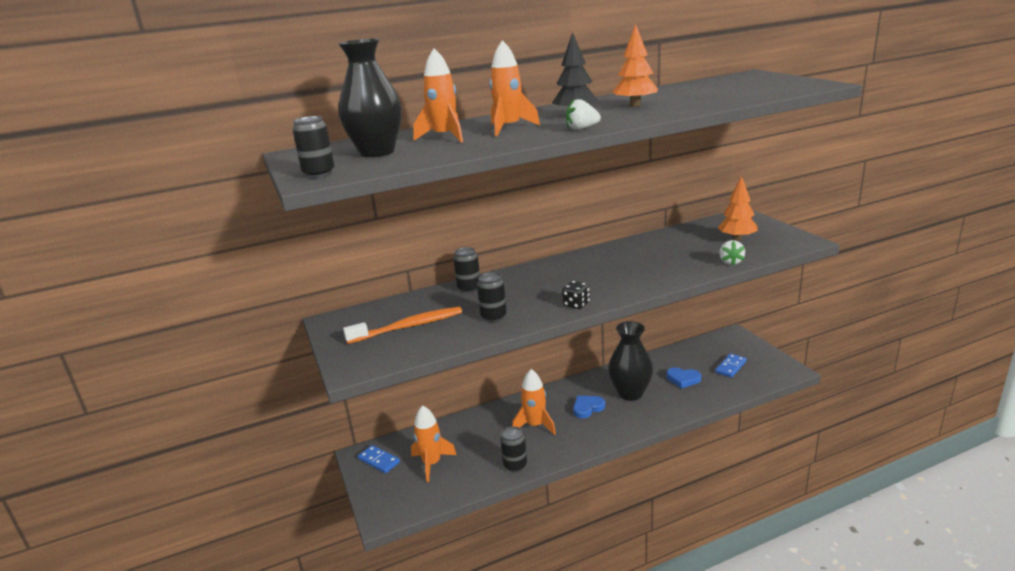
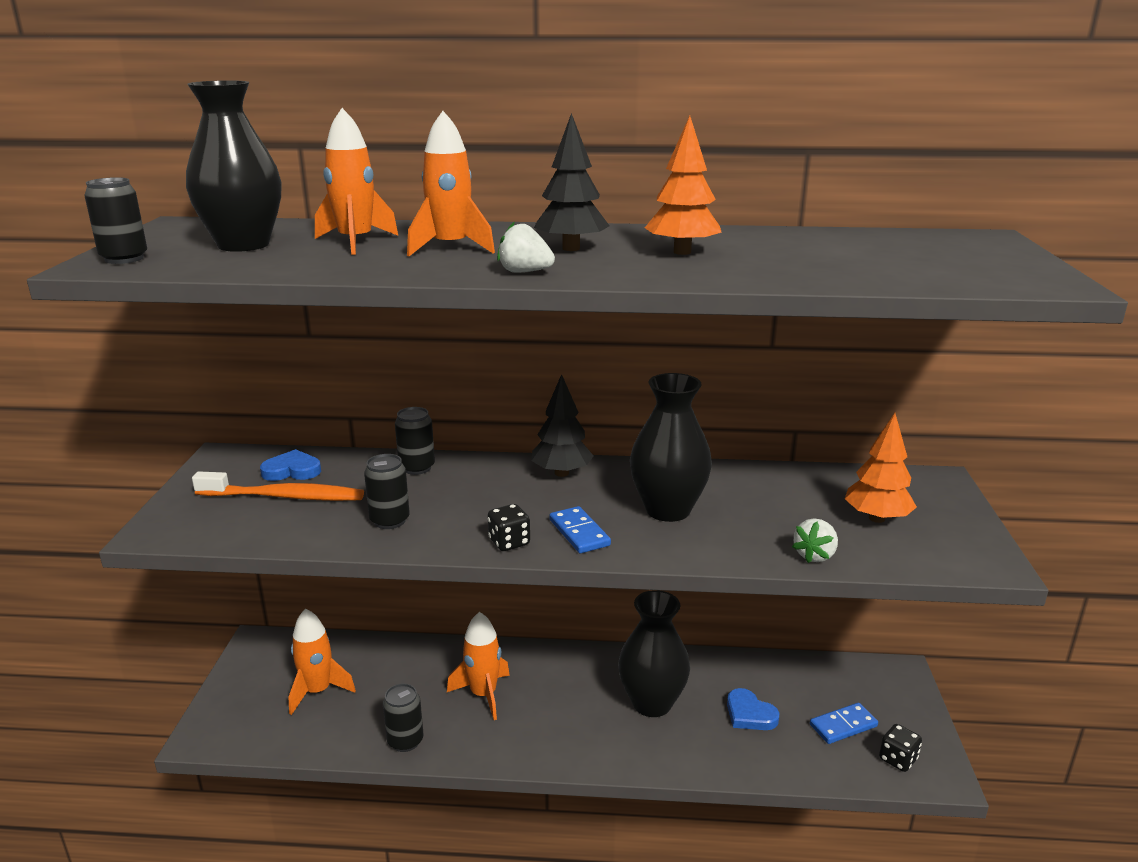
camera: 25 degrees right, 0 degrees up
(379, 461) = (268, 659): blue domino -> blue domino (579, 533)
(557, 266) = (561, 473): none -> black tree
(587, 408) = (573, 699): blue heart -> blue heart (292, 470)
(636, 265) = (668, 510): none -> black vase
(767, 371) = (897, 759): none -> black dice

